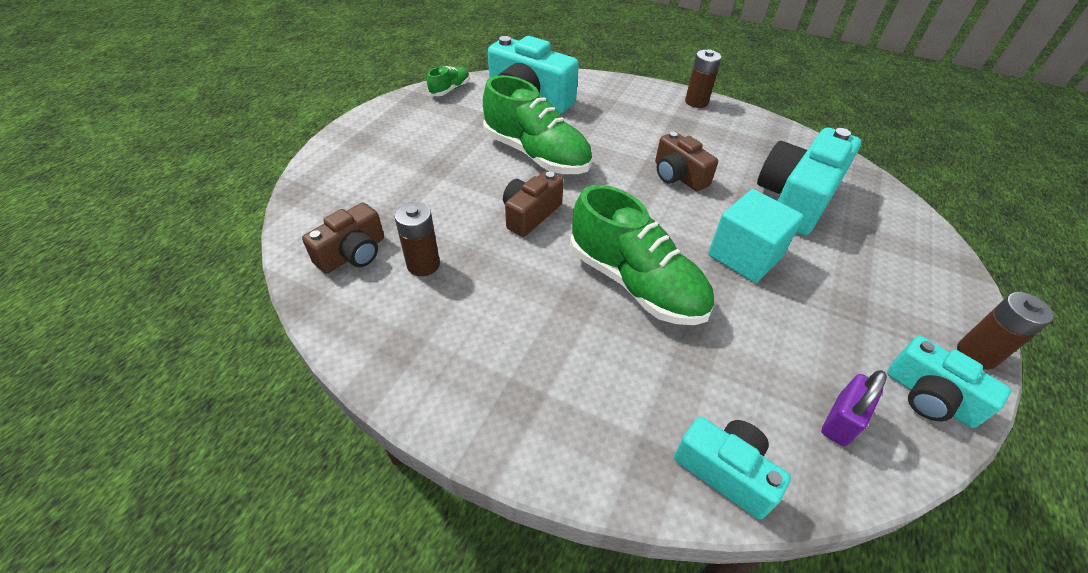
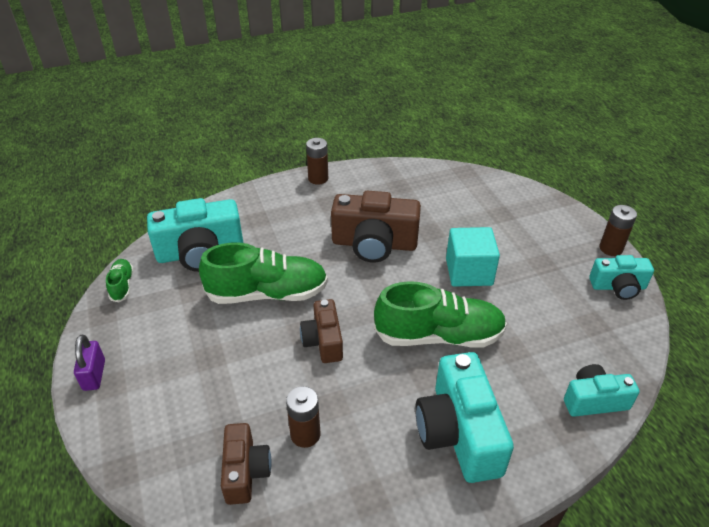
camera: 45 degrees left, 5 degrees down
(678, 176) = (374, 244): brown camera -> brown camera, size x1.69
(796, 199) = (451, 214): turquoise camera -> turquoise camera (458, 433)
(841, 421) = (604, 330): purple padlock -> purple padlock (94, 375)

